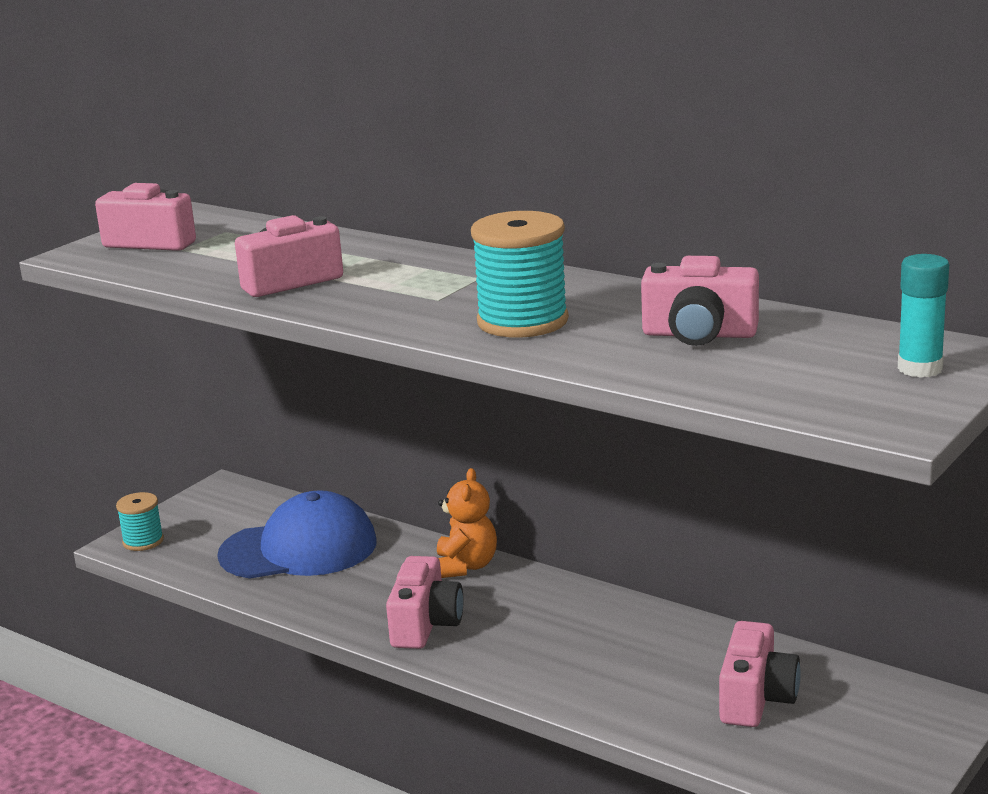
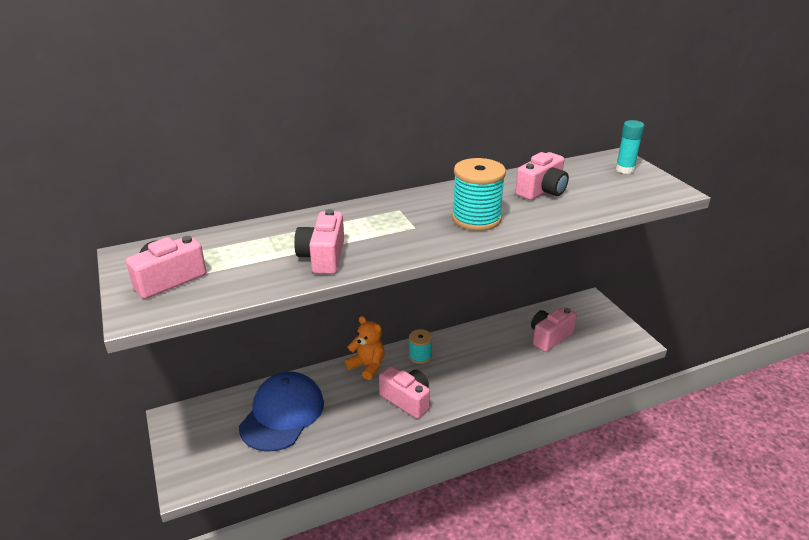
camera: 60 degrees left, 10 degrees up
(143, 541) = (192, 475): turquoise spool -> turquoise spool (420, 356)
(756, 698) = (549, 337): pink camera -> pink camera turned 90 degrees counterclockwise

